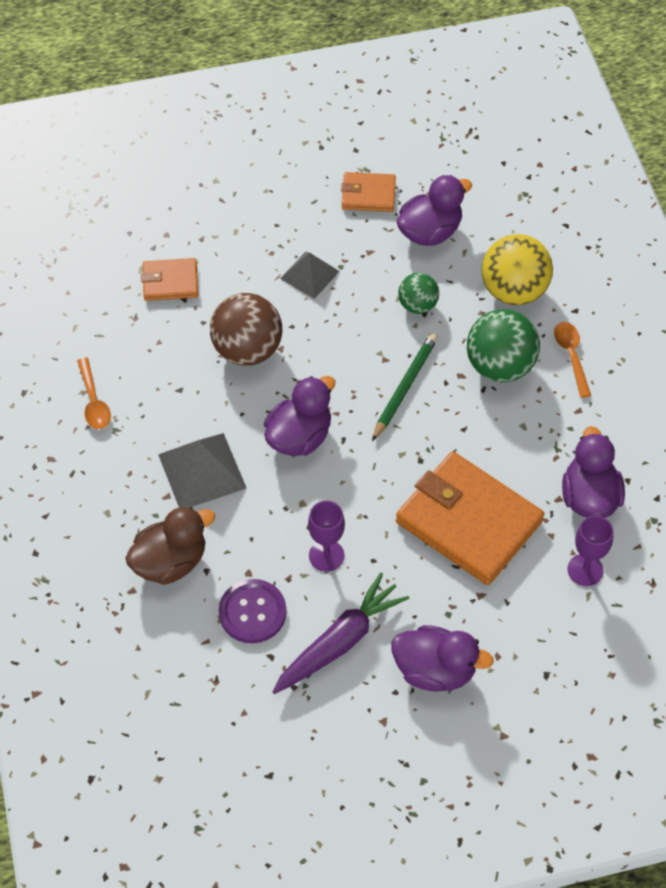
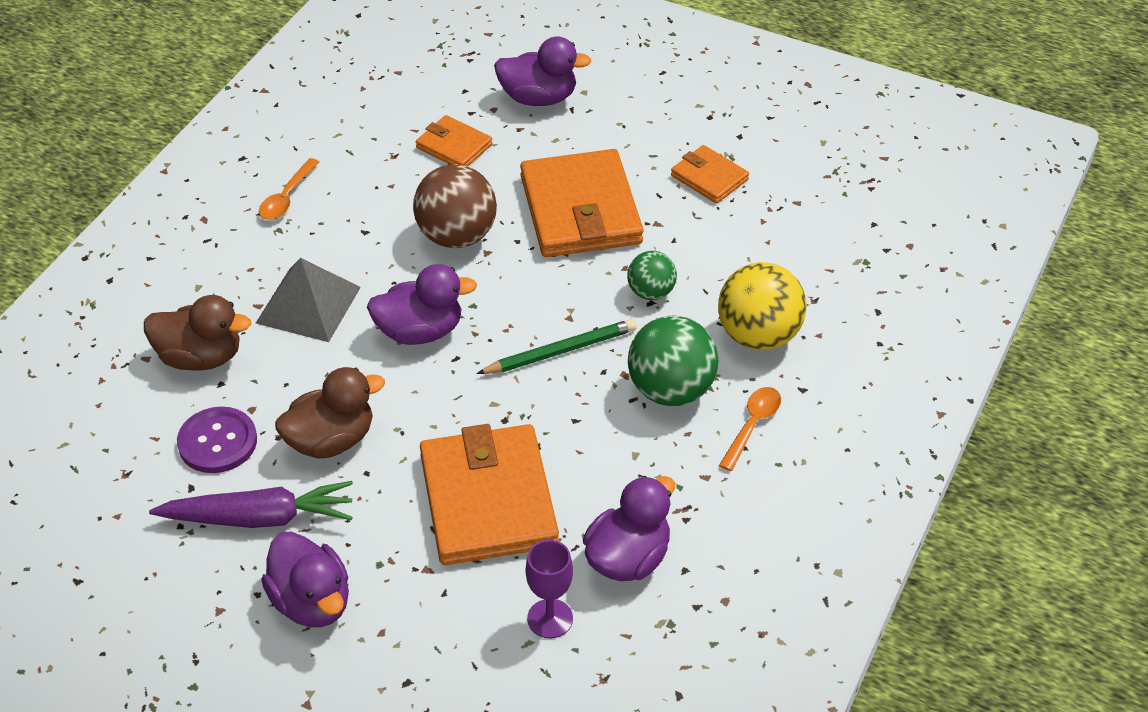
camera: 40 degrees right, 10 degrees down
(309, 274) = (580, 210): grey pyramid -> orange wallet
(326, 555) = (331, 440): purple goblet -> brown duck
(430, 232) = (733, 240): purple duck -> purple duck (539, 98)

